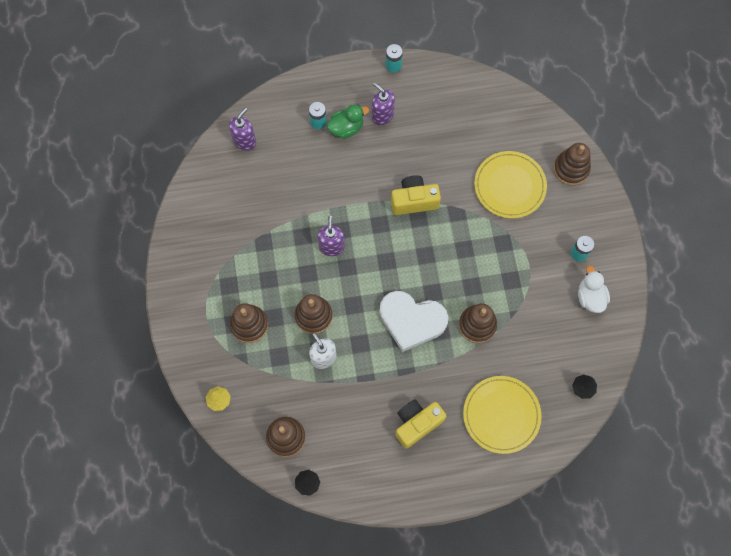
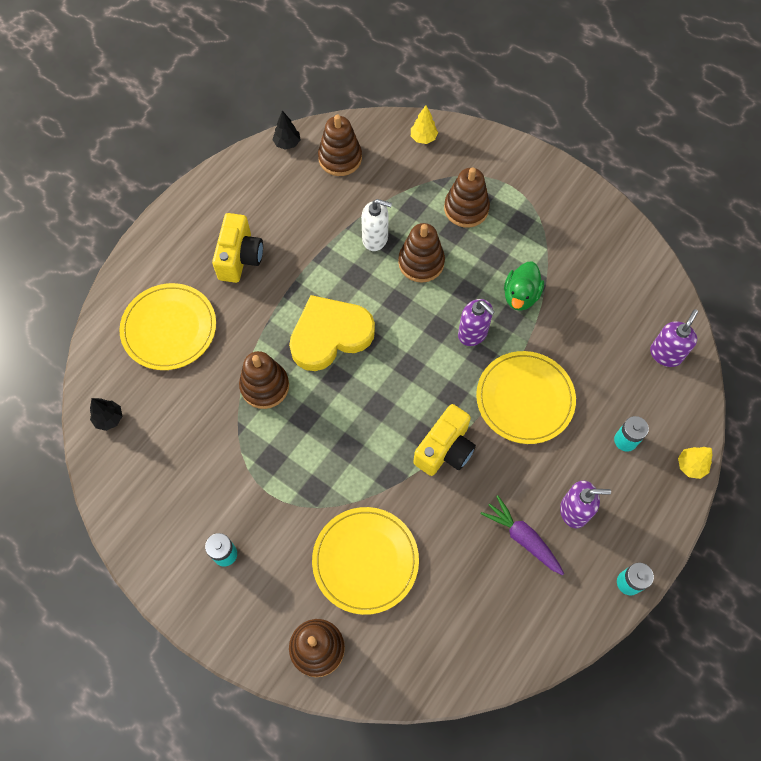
camera: 135 degrees right, 5 degrees down
(245, 141) = (665, 354): purple soap dispenser -> purple soap dispenser turned 135 degrees counterclockwise
(301, 82) = (691, 466): none -> yellow tree
(344, 187) = (525, 399): none -> yellow plate
(346, 128) = (592, 461): green duck -> green duck (520, 296)
(411, 321) = (330, 335): white heart -> yellow heart
(421, 127) = (522, 538): none -> purple carrot
(590, 297) = (174, 516): white duck -> none

